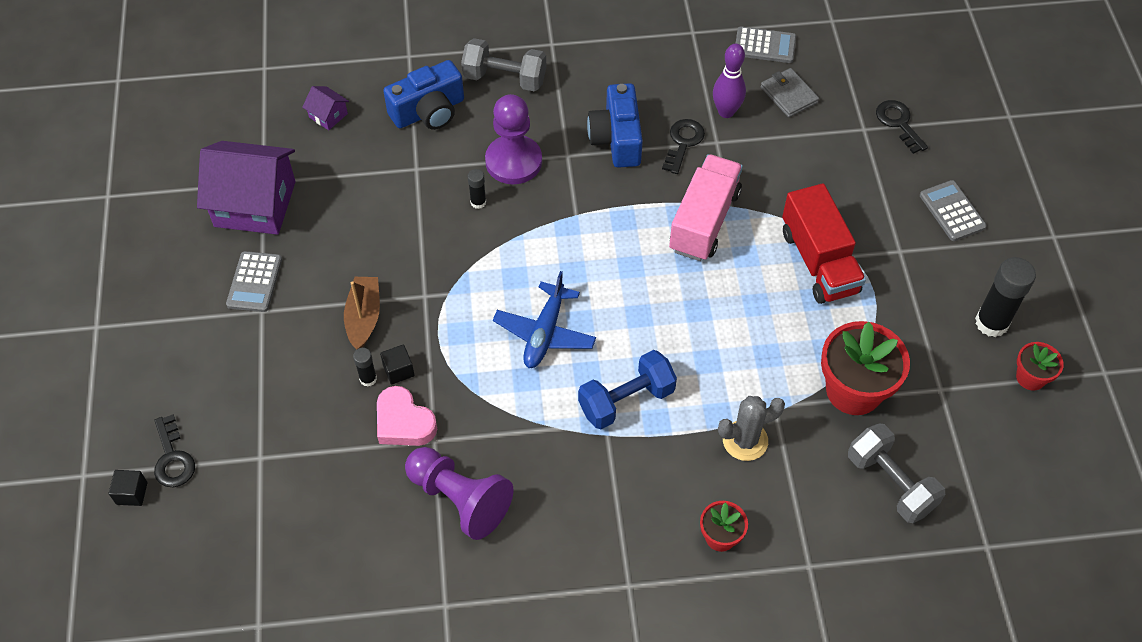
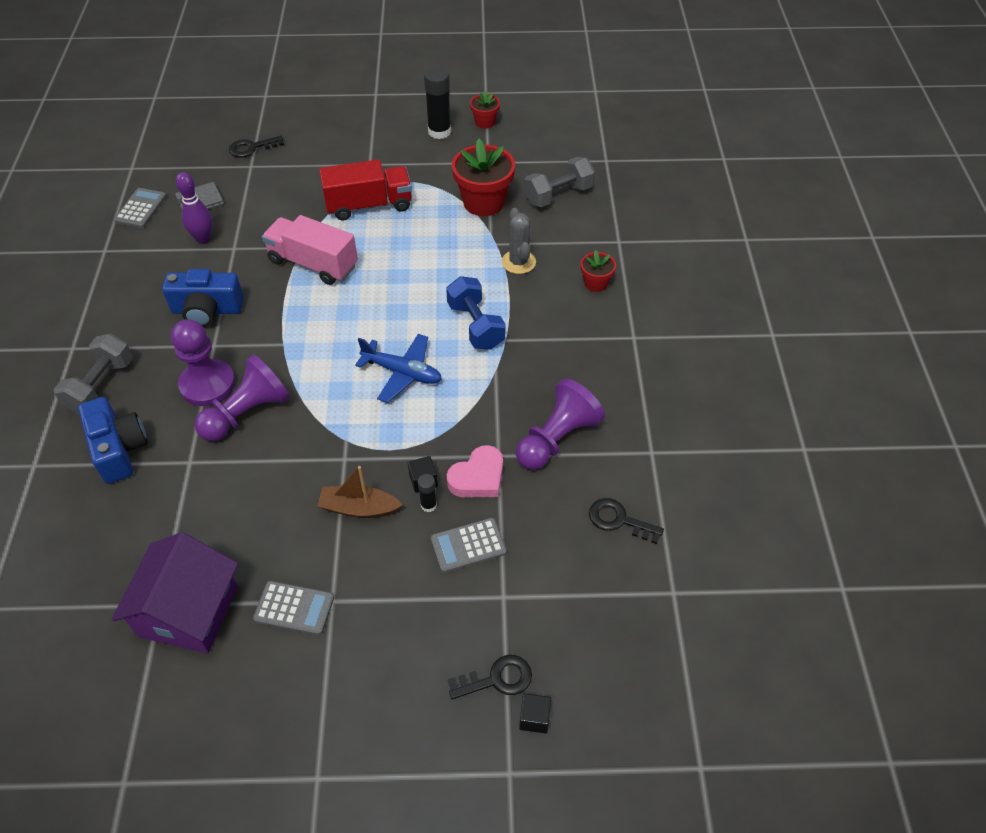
camera: 85 degrees left, 5 degrees down
(328, 115) = (88, 541): purple house -> none
(478, 202) = (247, 413): black glue stick -> purple pawn
(683, 143) = (227, 268): black key -> black key (619, 520)
(952, 211) = (341, 134): grey calculator -> grey calculator (468, 545)

